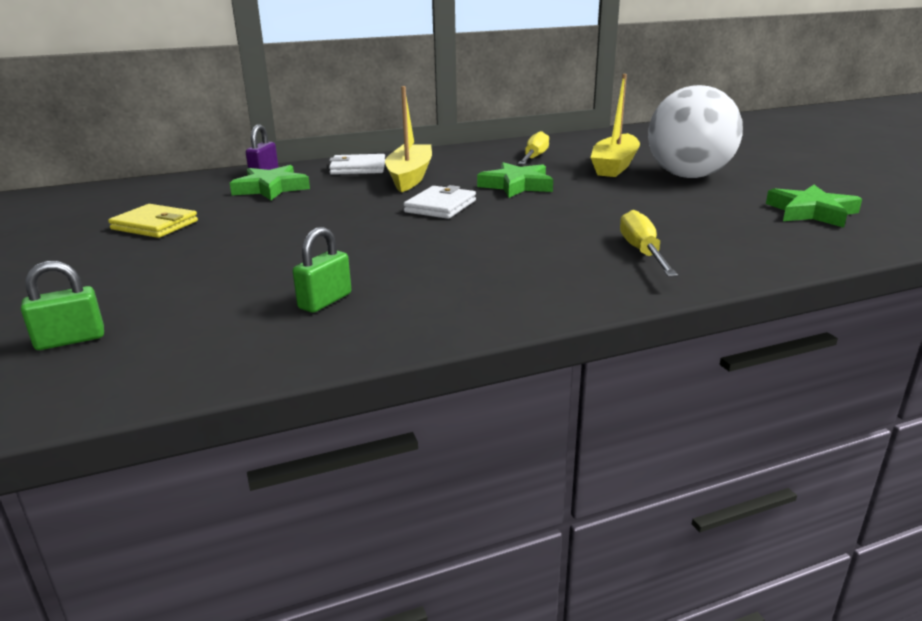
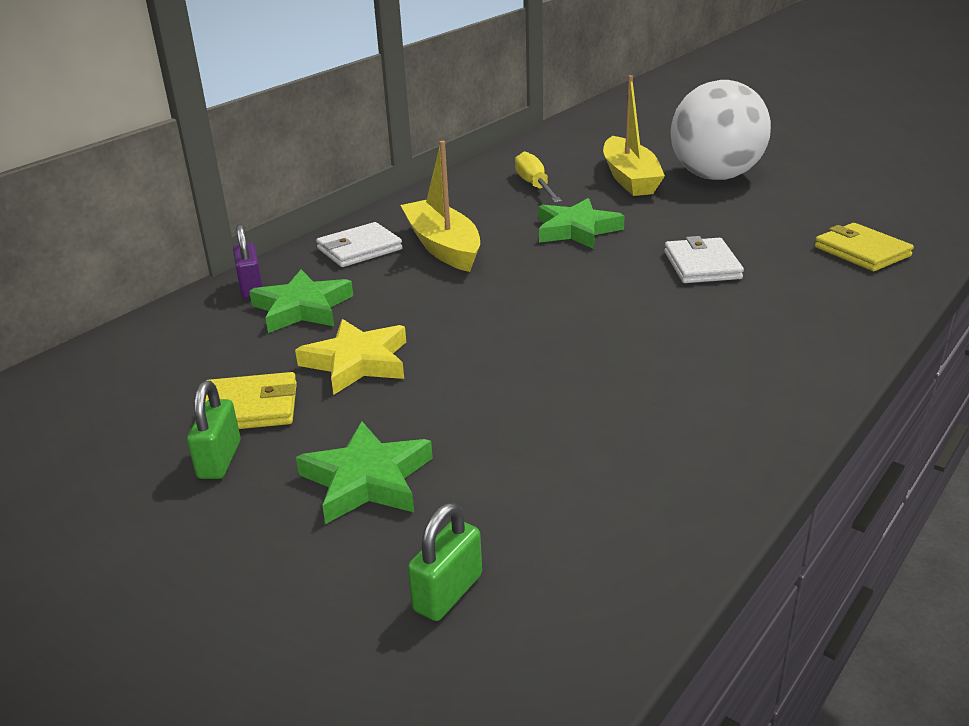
camera: 30 degrees left, 5 degrees up
(248, 219) = (357, 362): none -> yellow star
(325, 301) = (629, 438): green padlock -> green padlock (219, 460)
(440, 206) = (544, 280): white wallet -> white wallet (702, 265)
(642, 252) = (809, 283): yellow screwdriver -> none
(731, 244) = (862, 252): none -> yellow wallet
(811, 212) = (869, 197): green star -> green star (367, 480)

